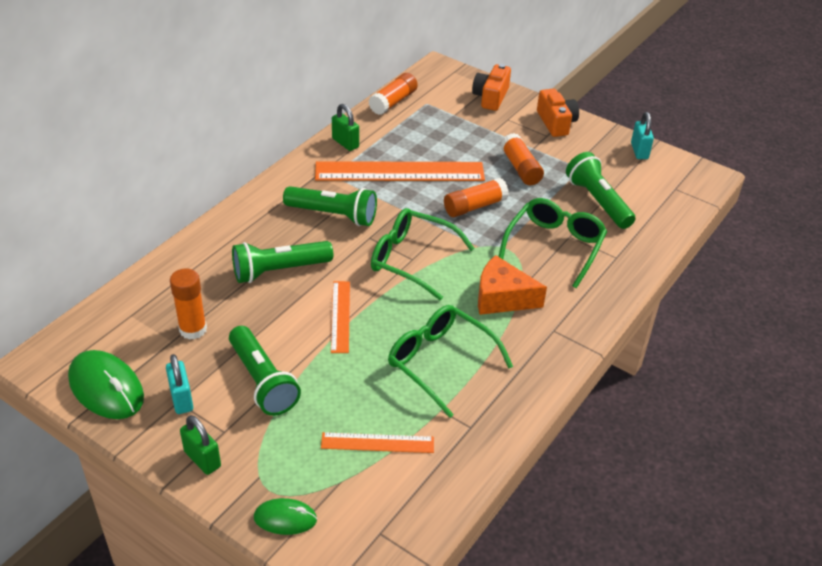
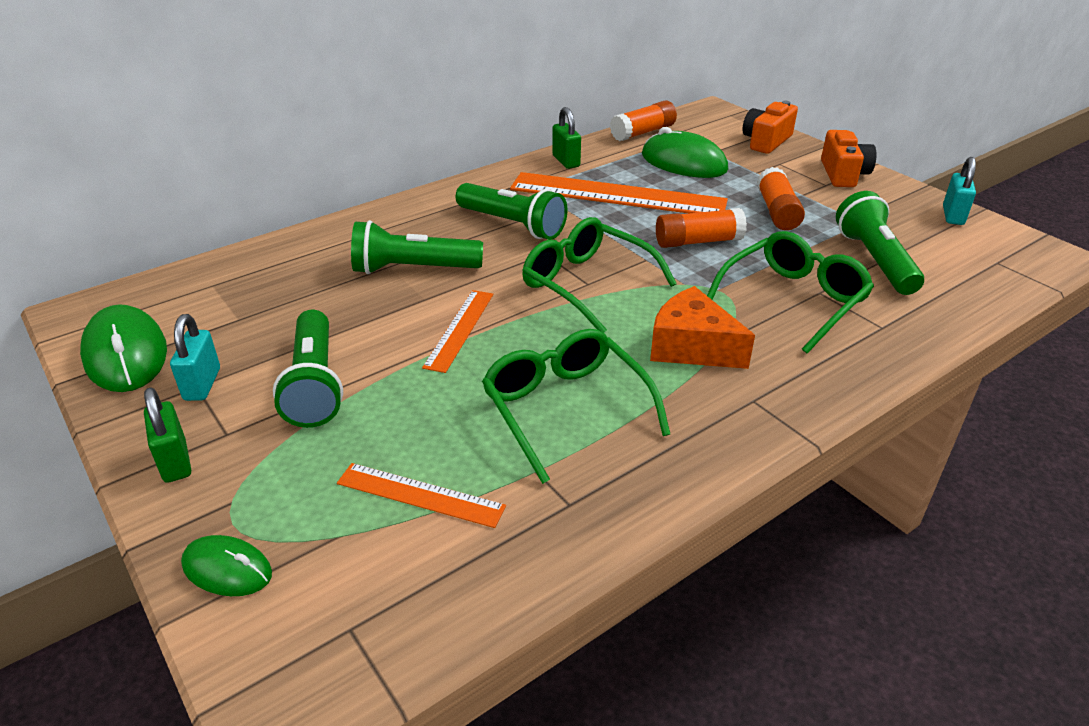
camera: 20 degrees right, 5 degrees down
(193, 329) = (271, 311): orange glue stick -> none
(437, 130) = (683, 163): none -> green mouse

